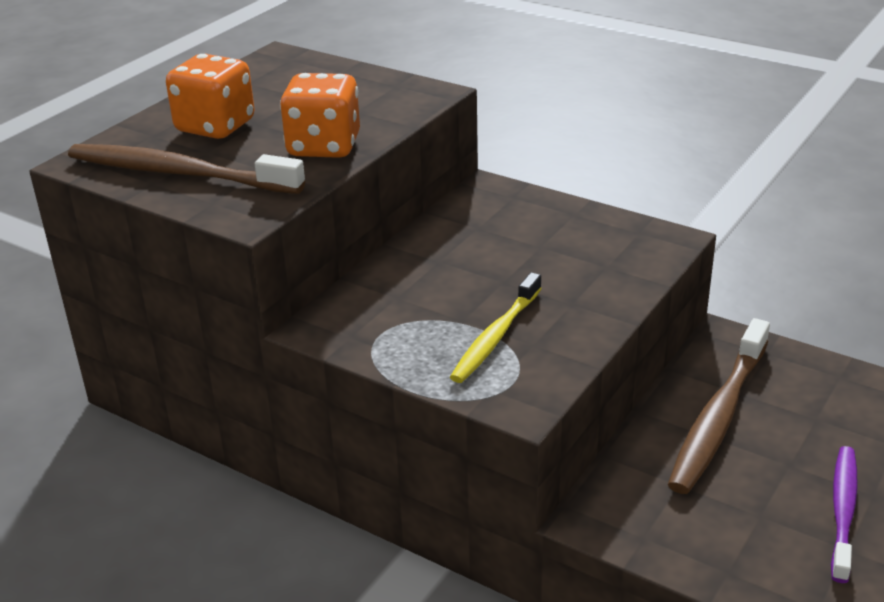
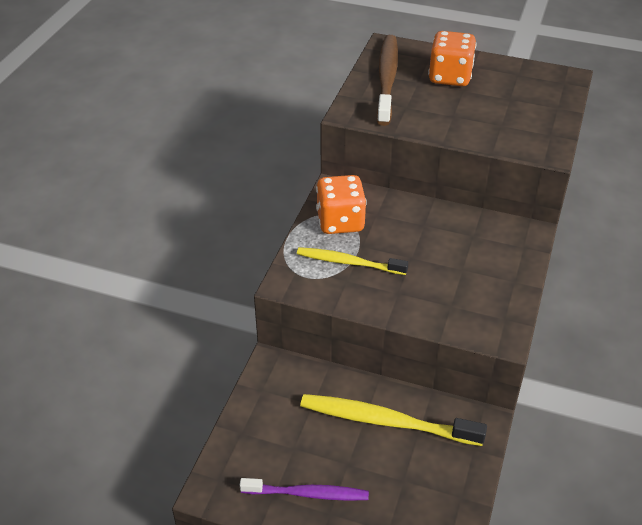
camera: 75 degrees right, 10 degrees up
(324, 146) = (443, 122): orange dice -> orange dice (340, 222)
(719, 416) = (387, 421): brown toothbrush -> yellow toothbrush

